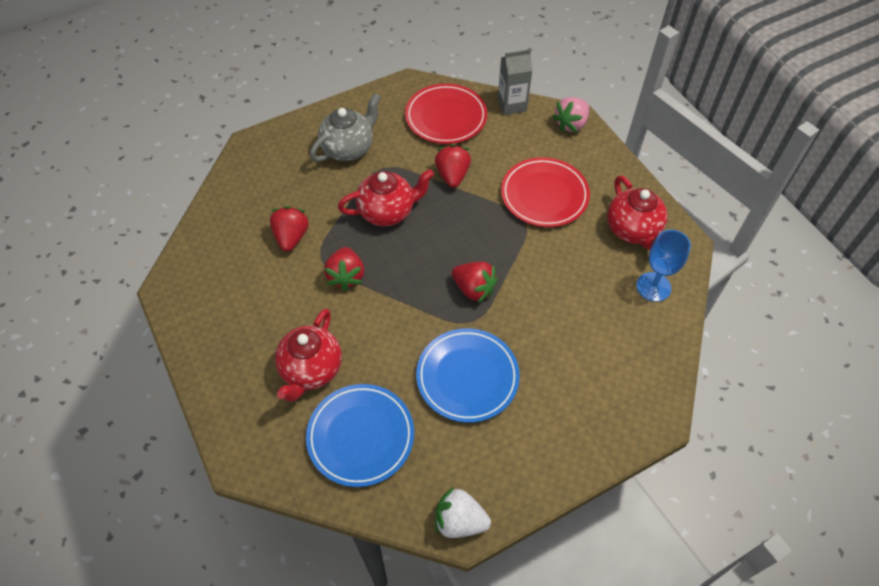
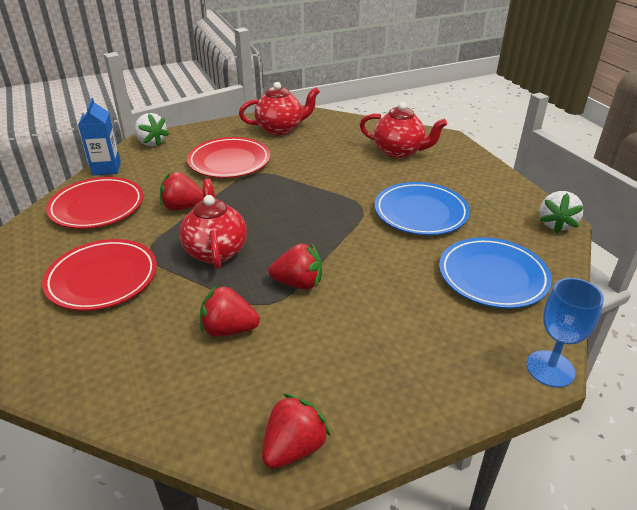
camera: 85 degrees left, 20 degrees down
(311, 370) = (421, 311): red teapot -> red teapot (399, 152)
(348, 148) = (102, 278): grey teapot -> red plate
(474, 289) = (327, 203): red strawberry -> red strawberry (294, 448)
(512, 105) = (106, 168): grey carton -> blue carton
(571, 124) = (151, 142): pink strawberry -> white strawberry
(653, 287) = (335, 127): blue goblet -> blue goblet (550, 369)

